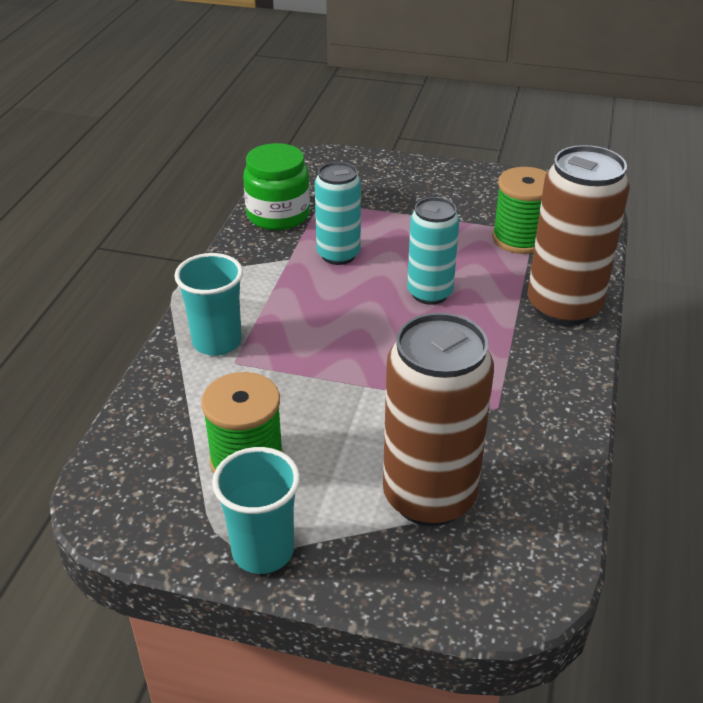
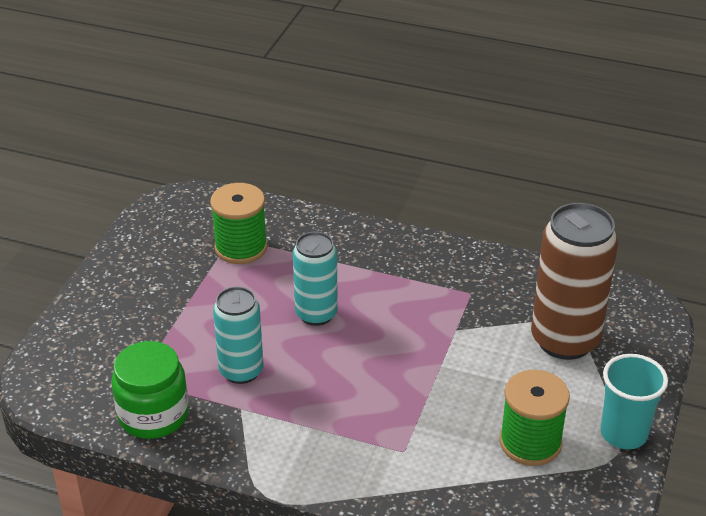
camera: 85 degrees left, 0 degrees up
(217, 342) = (372, 464): turquoise cup -> none
(563, 307) = (348, 239): brown can -> none

